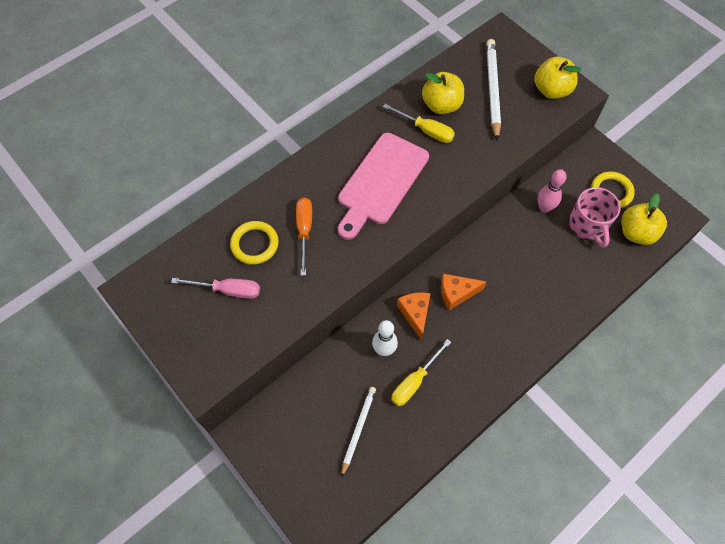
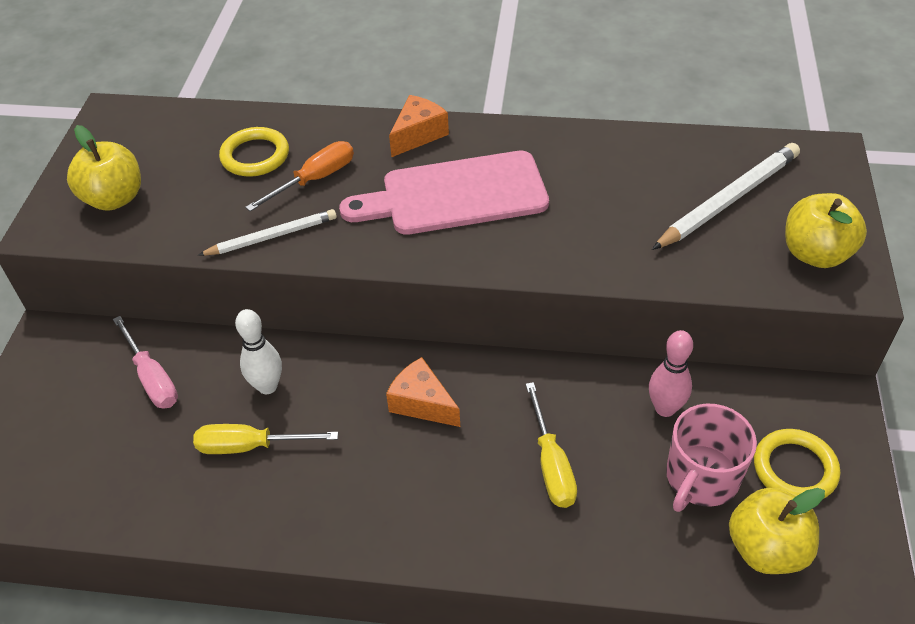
camera: 50 degrees right, 15 degrees down
(228, 290) = (175, 174): pink screwdriver -> pink screwdriver (152, 378)
(358, 429) = (134, 435): white pencil -> white pencil (272, 236)
(415, 314) = (348, 382): orange cheese -> orange cheese (418, 135)
(426, 130) = (581, 184): yellow screwdriver -> yellow screwdriver (551, 464)
(441, 105) = (637, 173): yellow apple -> yellow apple (114, 198)

